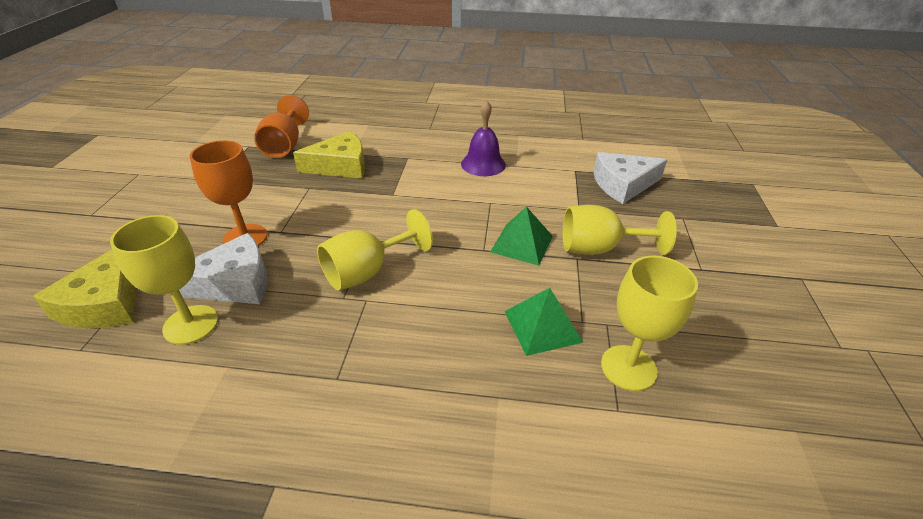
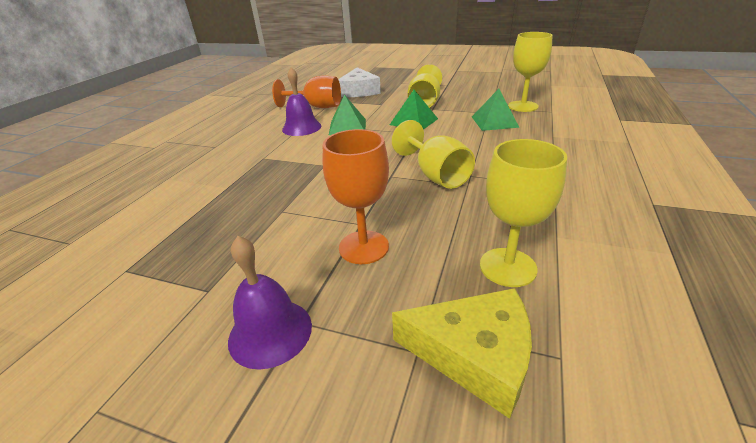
camera: 75 degrees left, 5 degrees down
(167, 212) = (270, 332): none -> purple bell
(234, 282) = (443, 246): white cheese -> none
(284, 146) = (161, 235): orange goblet -> orange goblet (317, 107)
(340, 166) = (249, 193): yellow cheese -> none
(492, 193) = (347, 126): none -> green pyramid

